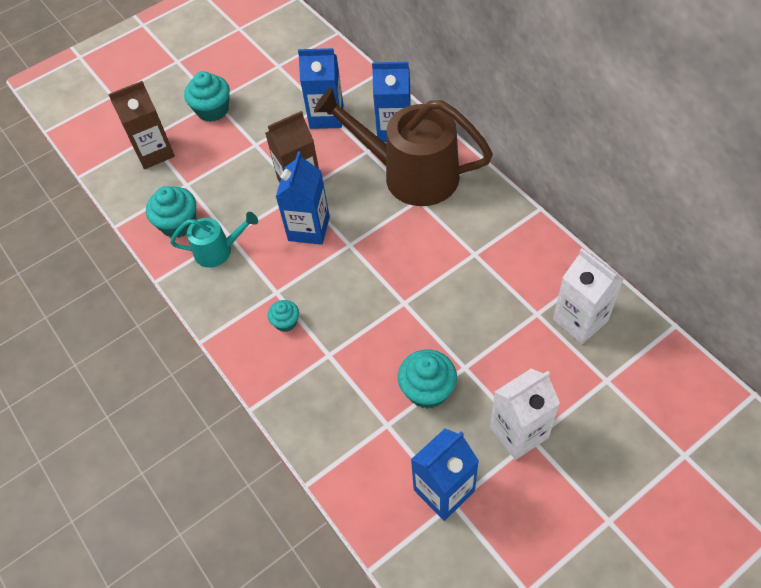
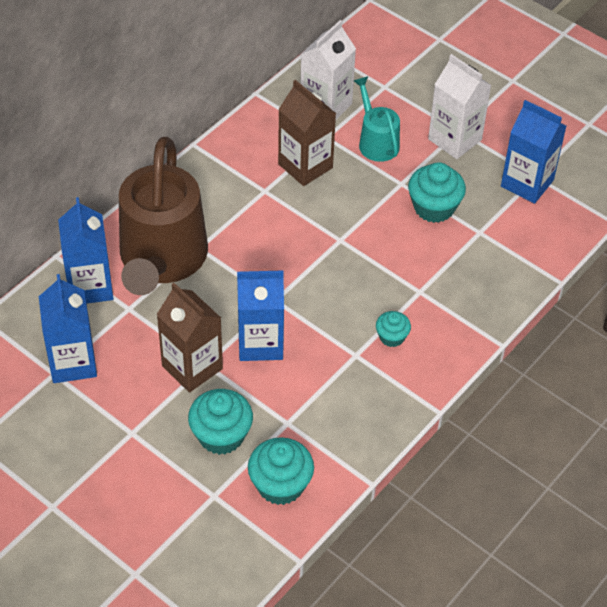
camera: 110 degrees left, 5 degrees down
(154, 152) = (162, 555): brown carton -> brown carton (305, 166)
(212, 110) = (71, 503): turquoise cupcake -> turquoise cupcake (221, 435)
(219, 250) = (312, 427): turquoise watering can -> turquoise watering can (376, 141)

